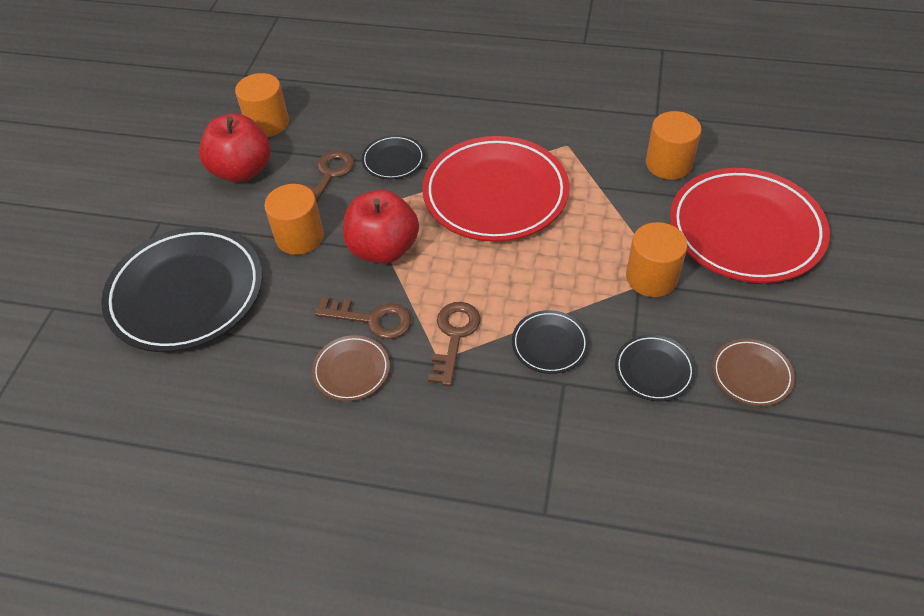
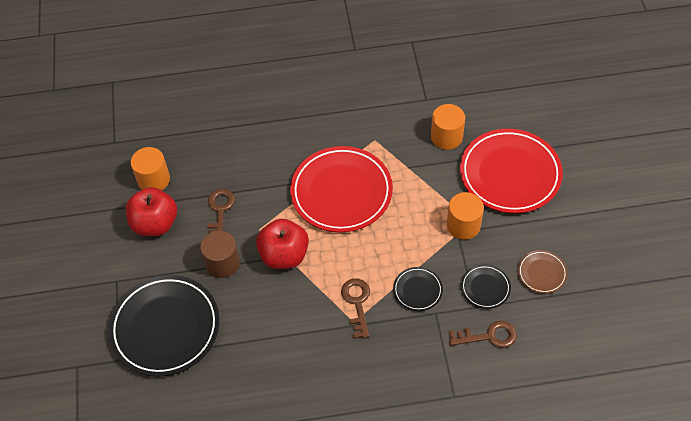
camera: 20 degrees left, 5 degrees up
(299, 237) = (222, 263): orange cylinder -> brown cylinder
(351, 370) = (302, 346): brown plate -> none
(372, 319) = (299, 308): brown key -> brown key (488, 336)
(393, 160) = (260, 185): black plate -> none

